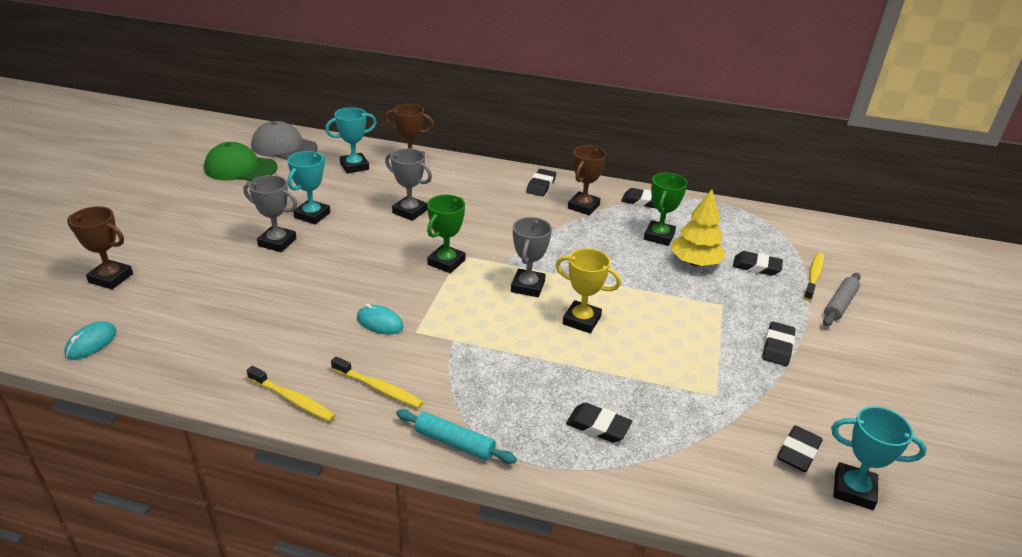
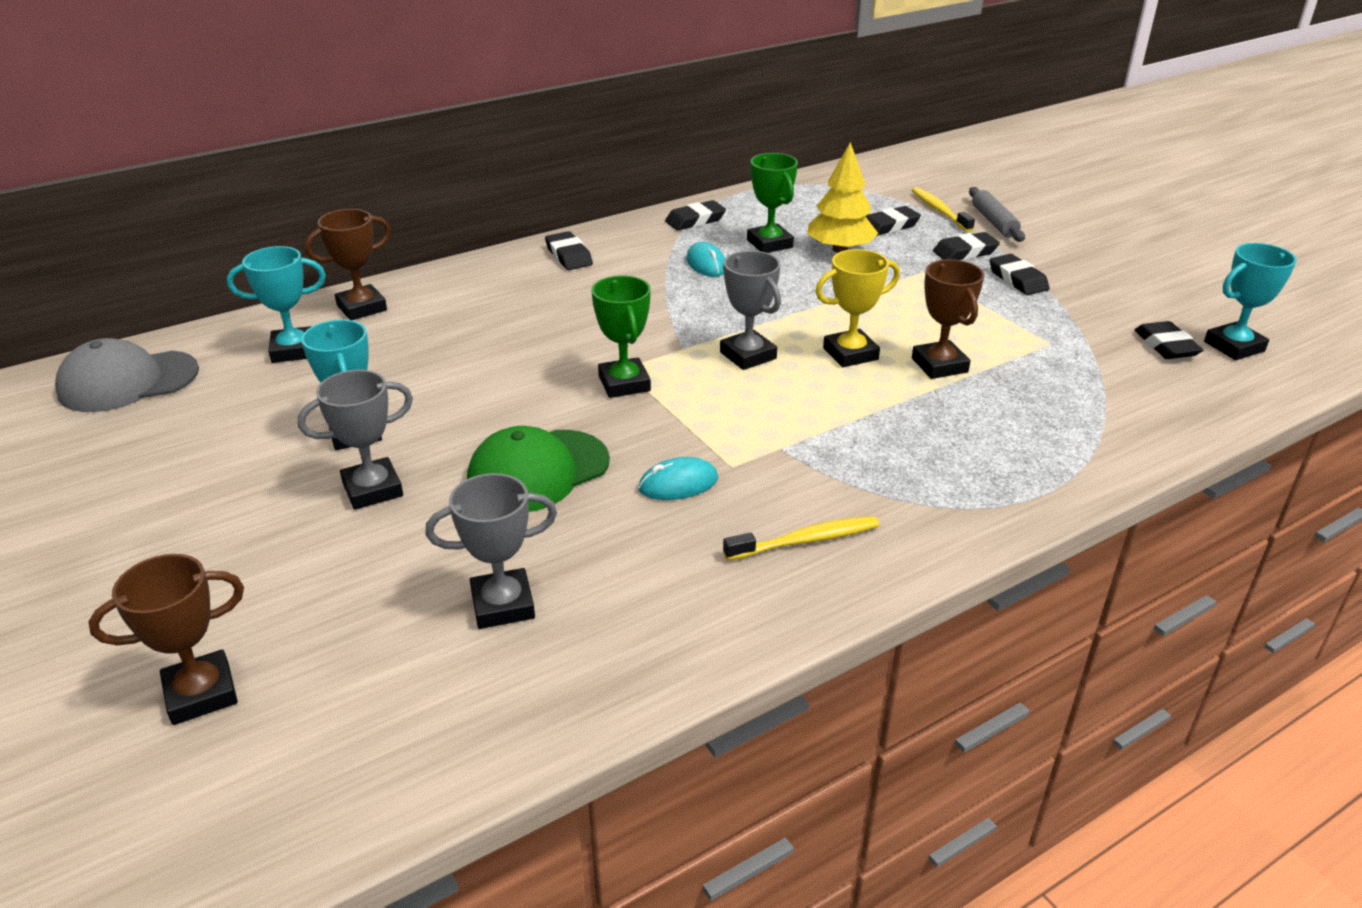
camera: 45 degrees left, 0 degrees up
(91, 343) = (357, 780): turquoise mouse -> turquoise mouse (706, 264)
(240, 168) = (111, 442): green cap -> green cap (538, 471)
(293, 399) = (748, 619): yellow toothbrush -> none
(354, 166) = (294, 350): turquoise trophy -> turquoise trophy turned 60 degrees clockwise
(410, 211) = (475, 359): grey trophy -> grey trophy (503, 605)
(454, 442) = (961, 529): turquoise rolling pin -> none
(583, 207) = (651, 254): brown trophy -> brown trophy (939, 365)
(598, 426) = (1028, 427): black eraser -> black eraser (965, 252)

